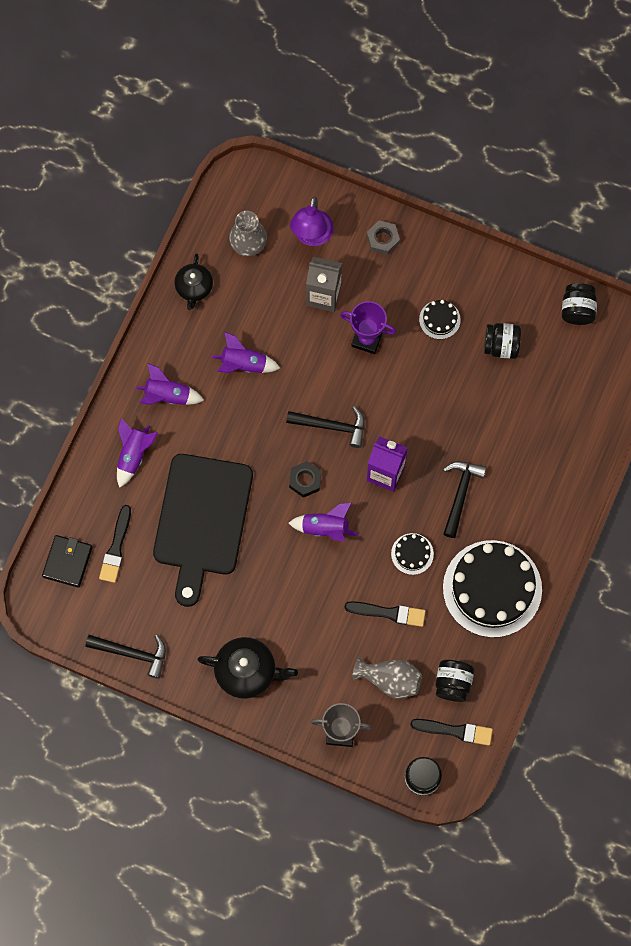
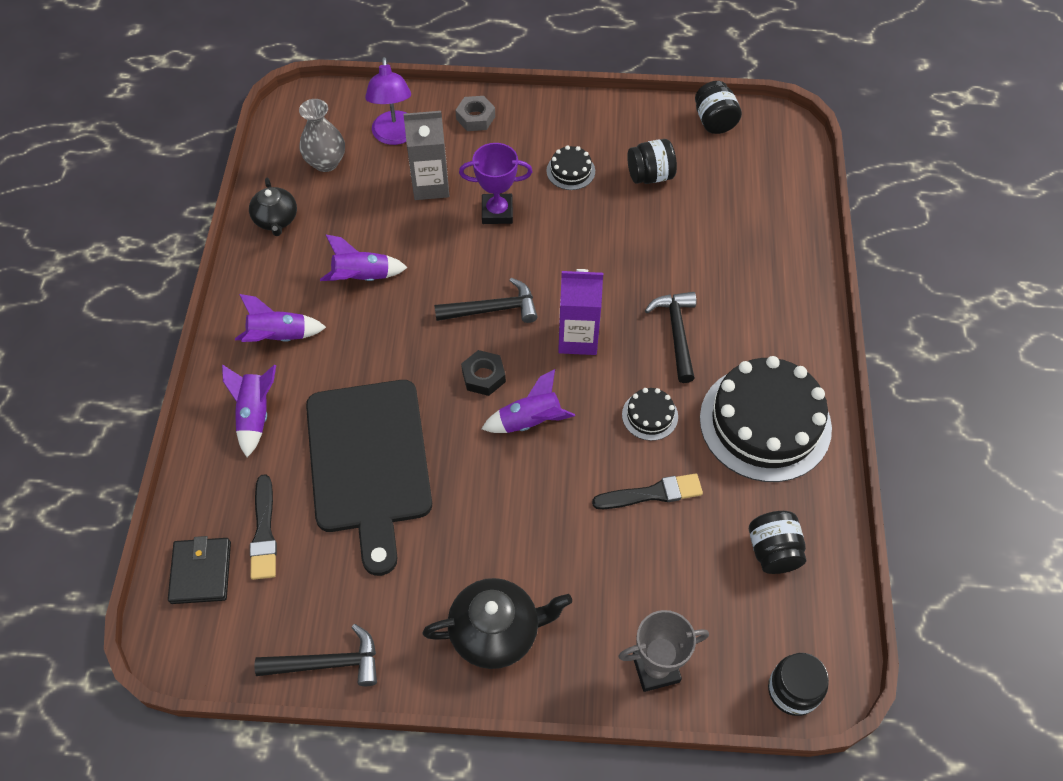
camera: 20 degrees left, 15 degrees down
(390, 680) = (690, 575): grey vase -> none
(455, 731) = (805, 611): black brush -> none

